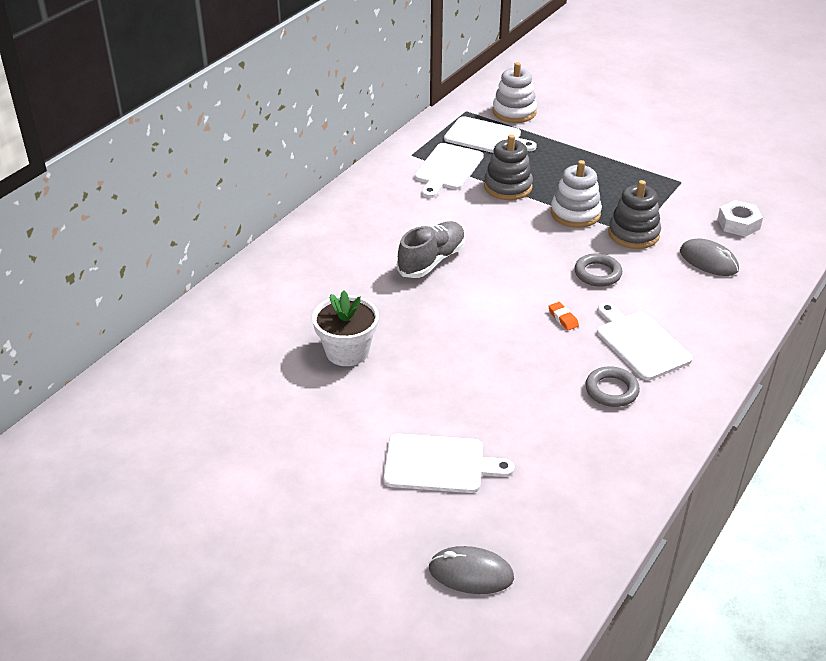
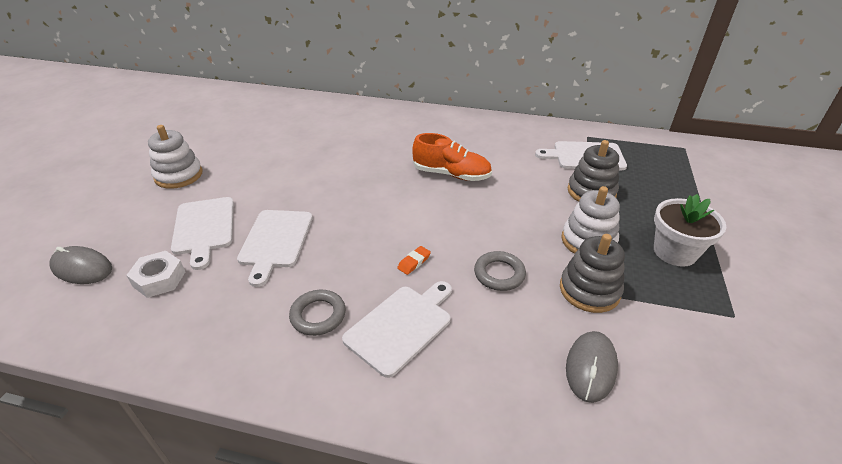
camera: 70 degrees right, 0 degrees up
(347, 351) = (322, 161): white flower pot -> white flower pot (674, 252)
(431, 261) = (451, 174): grey shoe -> orange shoe
(471, 573) = (82, 268): grey mouse -> grey mouse turned 60 degrees counterclockwise
(486, 137) = (656, 165): white cutting board -> white cutting board (275, 241)
(514, 112) = (718, 172): white stacking toy -> white stacking toy (179, 175)
(738, 224) = (699, 390): white nut -> white nut (159, 279)

